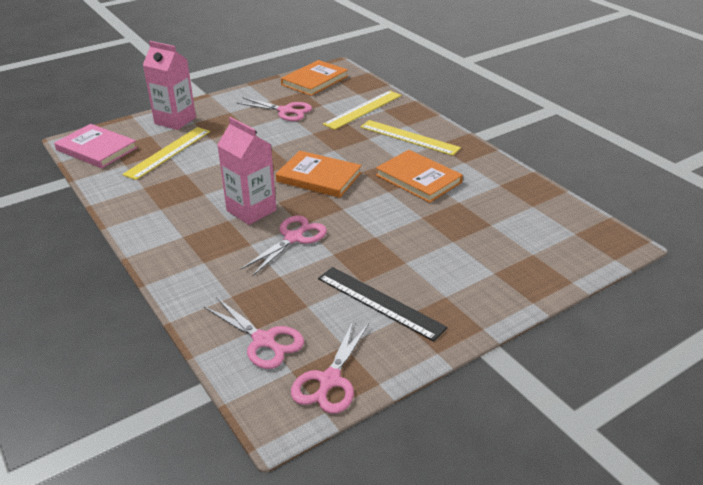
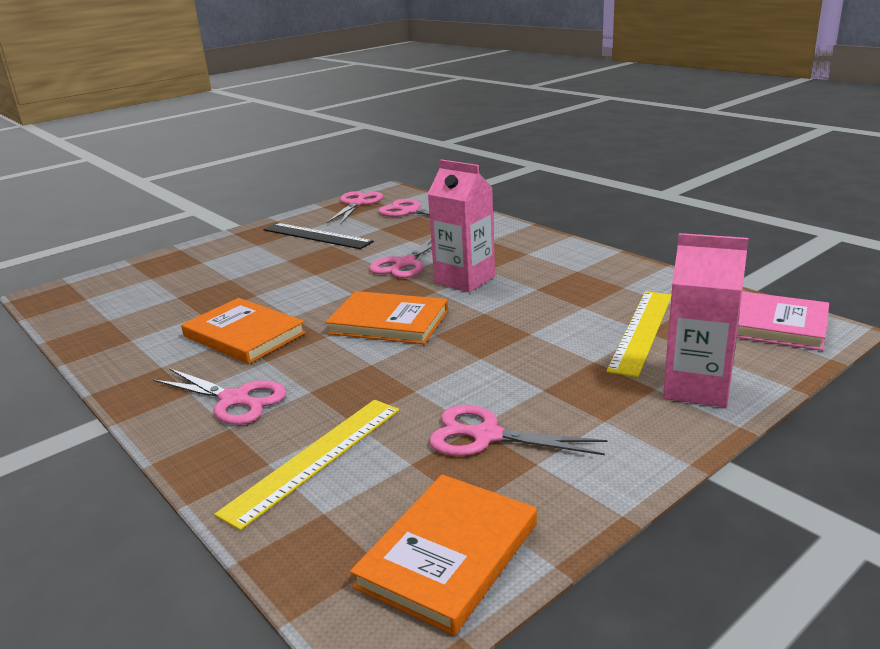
camera: 175 degrees right, 10 degrees down
(409, 137) = (235, 400): yellow ruler -> pink scissors

